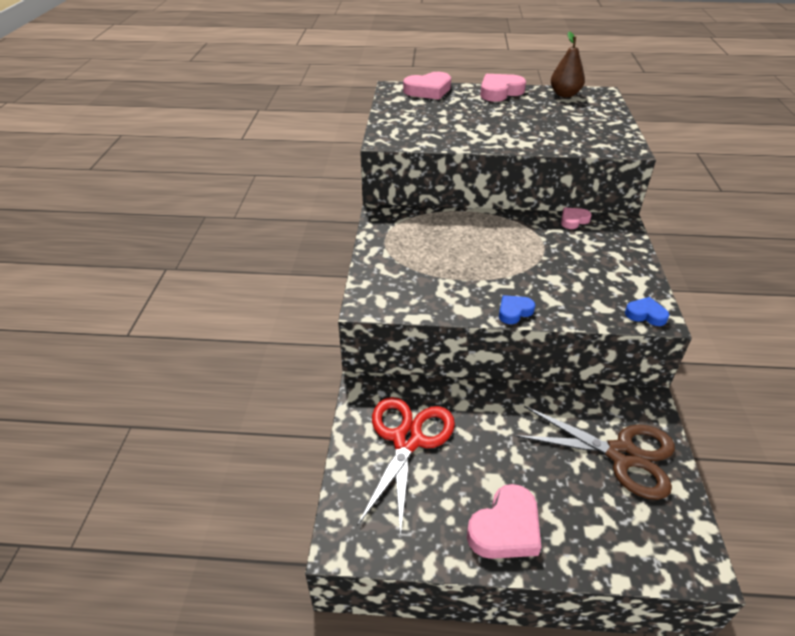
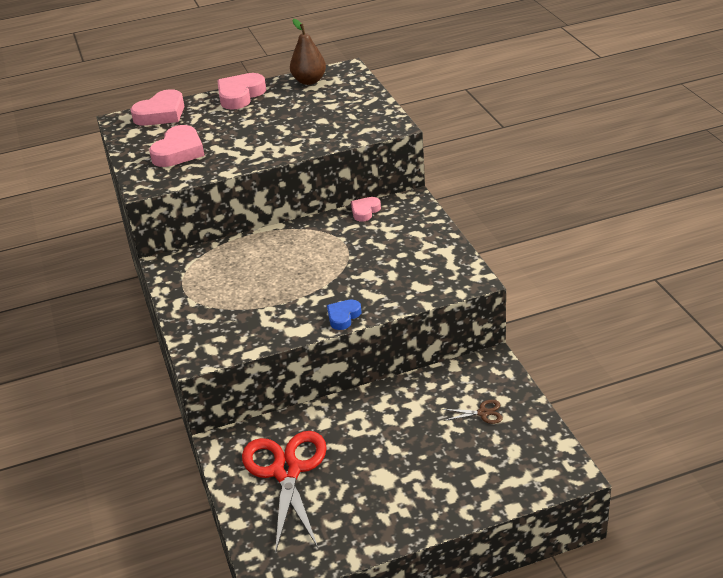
camera: 20 degrees left, 5 degrees down
(505, 528) = (406, 506): pink heart -> pink heart (179, 152)
(621, 455) = (483, 413): brown scissors -> brown scissors, size x0.40
(645, 314) = (461, 281): blue heart -> none

